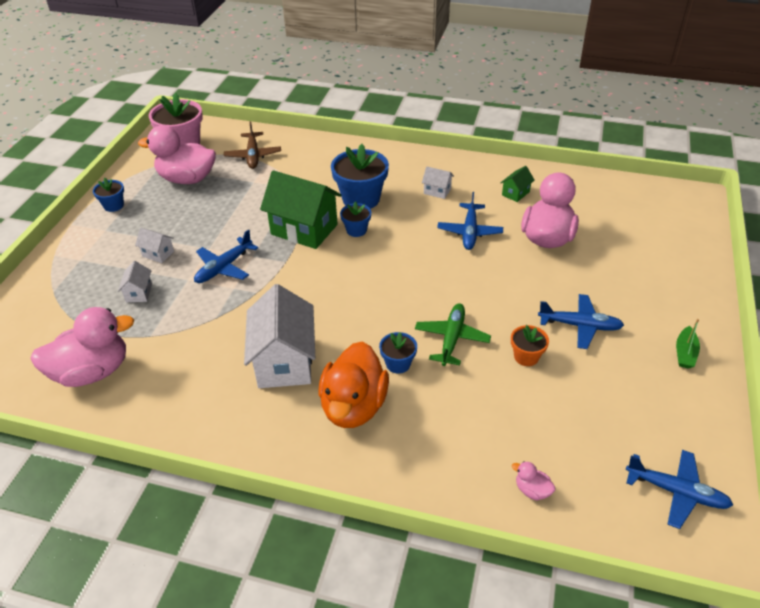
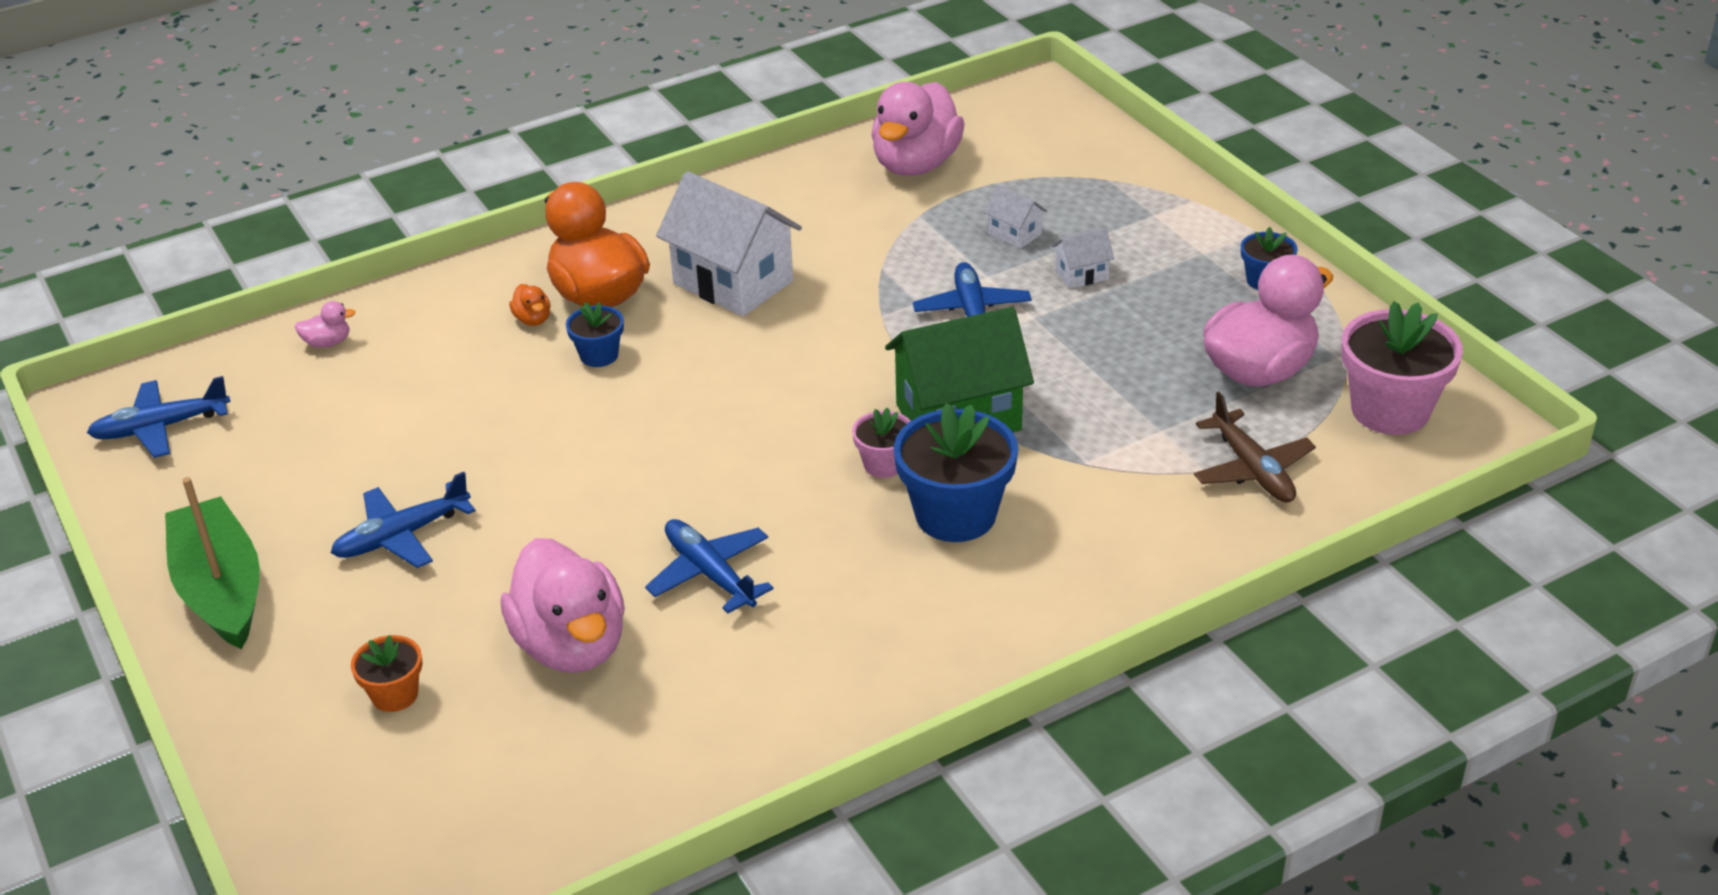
camera: 135 degrees right, 5 degrees down
(253, 155) = (1252, 469): brown plane -> brown plane turned 150 degrees counterclockwise
(356, 230) = (884, 464): blue flower pot -> pink flower pot
(404, 415) = (533, 319): none -> orange duck
(437, 191) = (856, 612): white house -> none
(451, 339) = (564, 417): green plane -> none
(515, 193) = (715, 702): green house -> none
(526, 357) = (445, 454): orange flower pot -> orange flower pot (395, 695)
(685, 353) = (221, 589): green boat -> green boat, size x2.15

